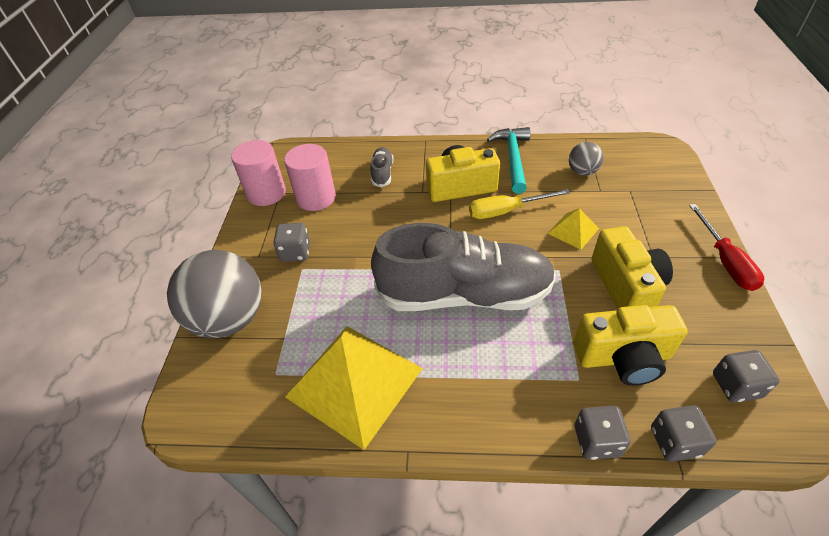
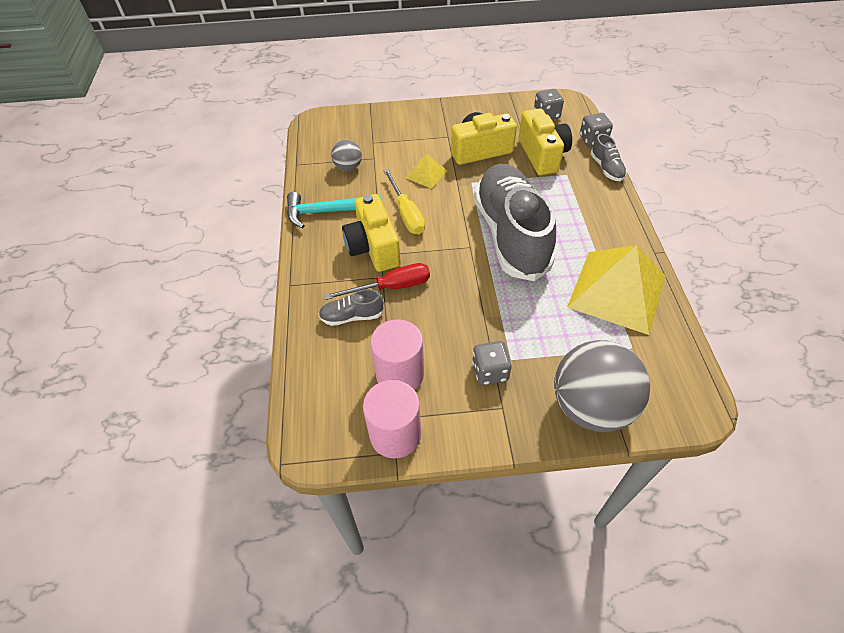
camera: 100 degrees left, 5 degrees up
(596, 441) = (606, 168): grey dice -> grey shoe
(725, 261) = (446, 106): red screwdriver -> red screwdriver (391, 287)

